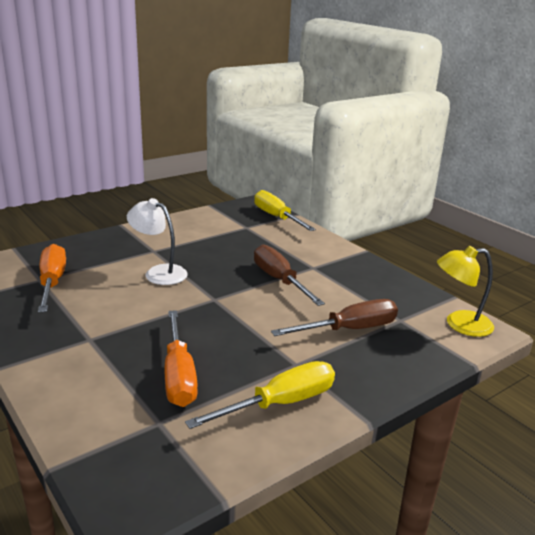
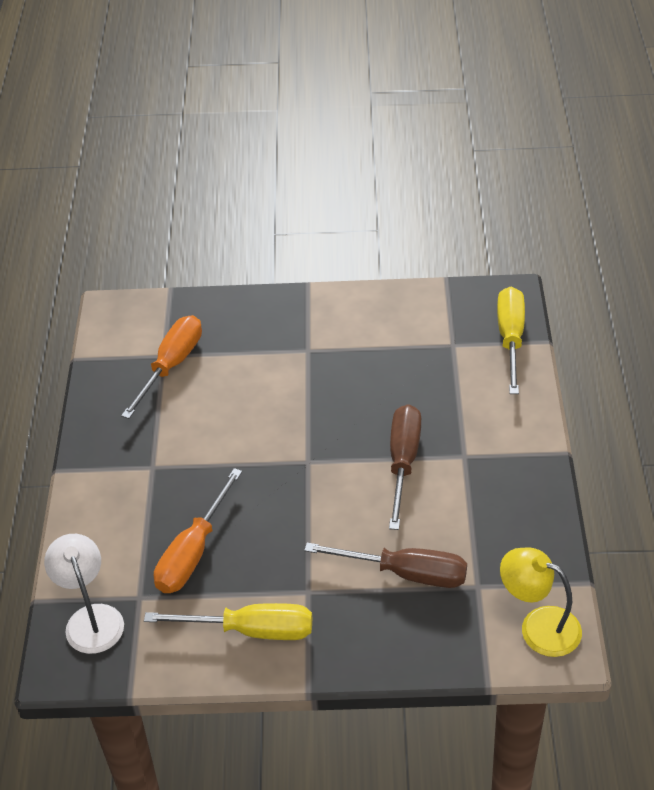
camera: 40 degrees right, 20 degrees up
(159, 272) = (284, 393): white lamp -> white lamp (91, 618)

